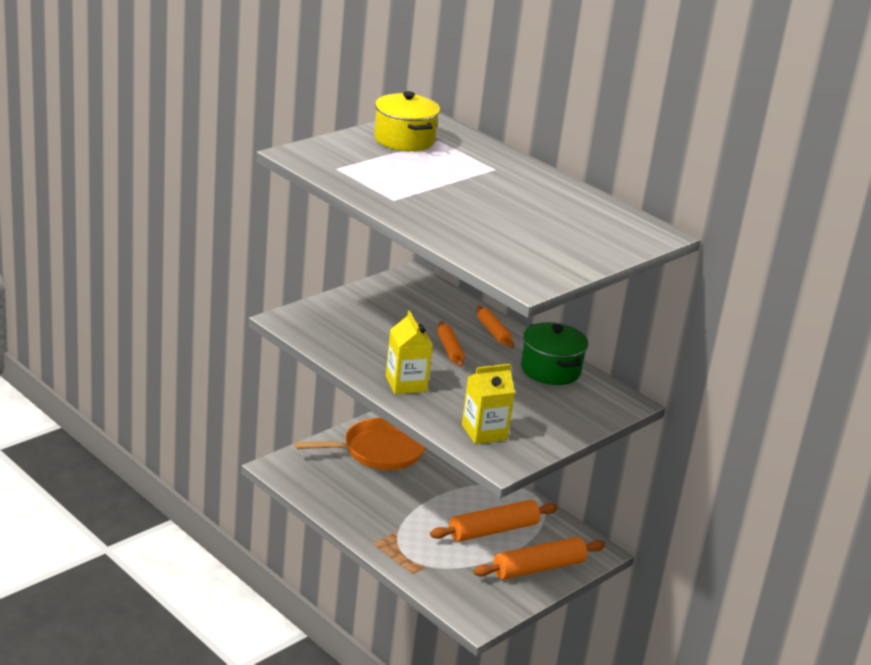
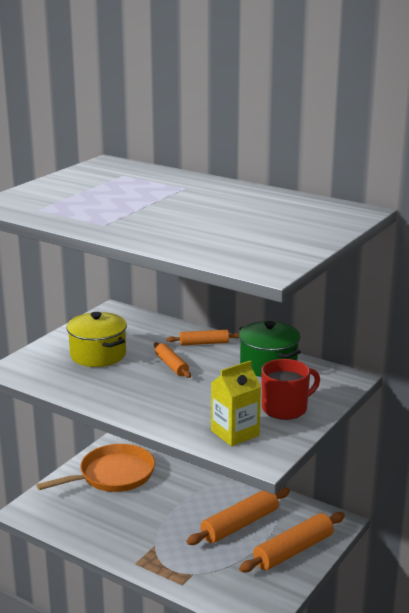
camera: 10 degrees left, 5 degrees down
(404, 140) = (92, 179): yellow pot -> yellow pot (98, 355)
(406, 384) = (144, 404): yellow carton -> none
(493, 332) = (204, 343): orange rolling pin -> orange rolling pin turned 60 degrees counterclockwise
(546, 419) = (285, 408): none -> red mug

